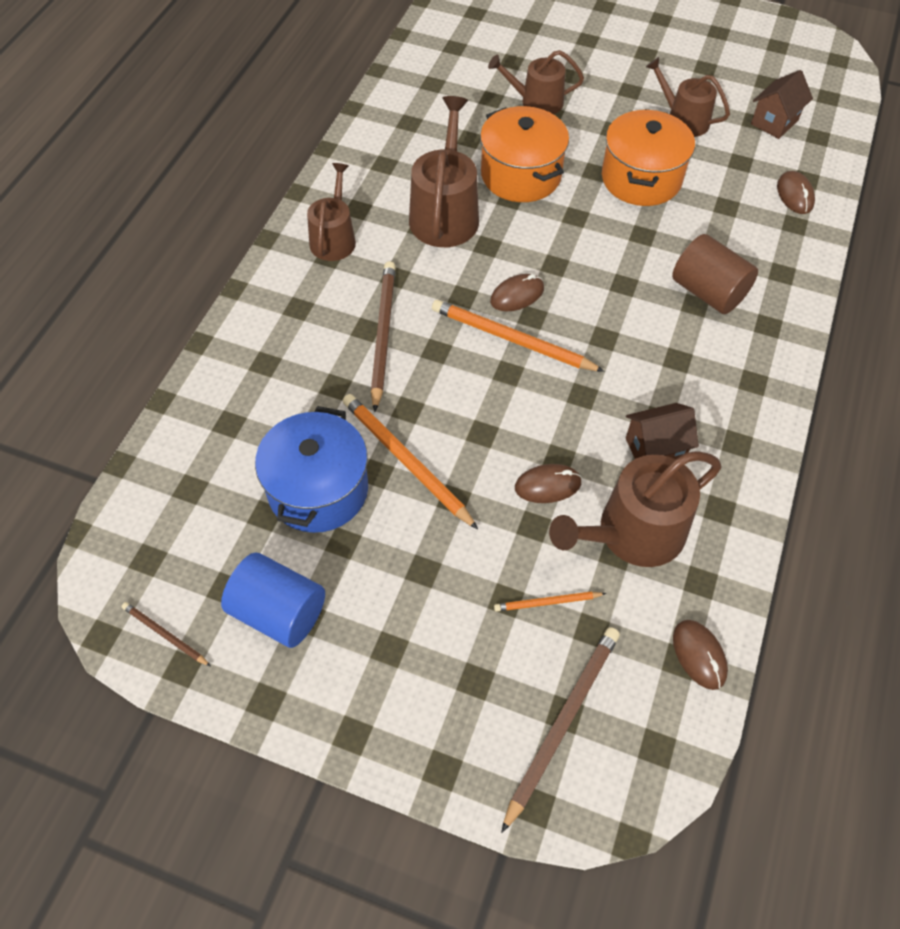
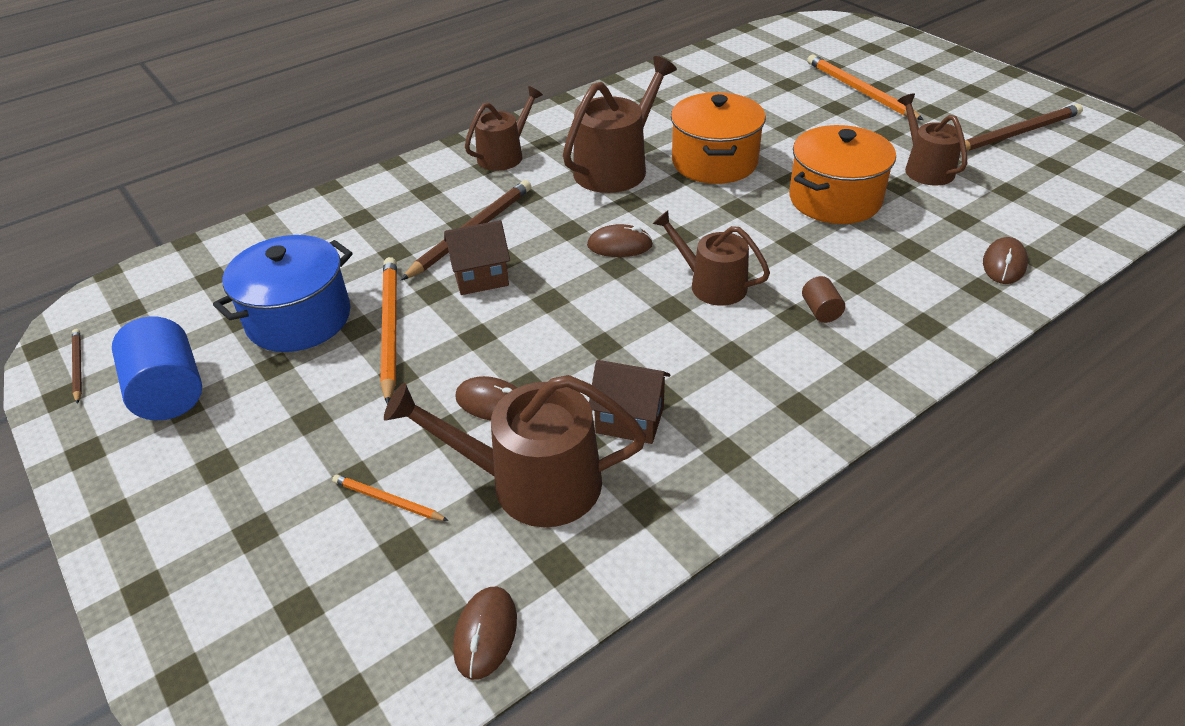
camera: 35 degrees right, 15 degrees down
(512, 340) = (580, 276): orange pencil -> orange pencil (860, 91)
(536, 101) = (783, 116): brown watering can -> brown watering can (711, 284)
(562, 723) = (286, 616): brown pencil -> brown pencil (1016, 133)
(708, 292) = (821, 311): brown cylinder -> brown cylinder, size x0.48
(774, 122) = (1033, 198): brown house -> brown house (481, 278)

